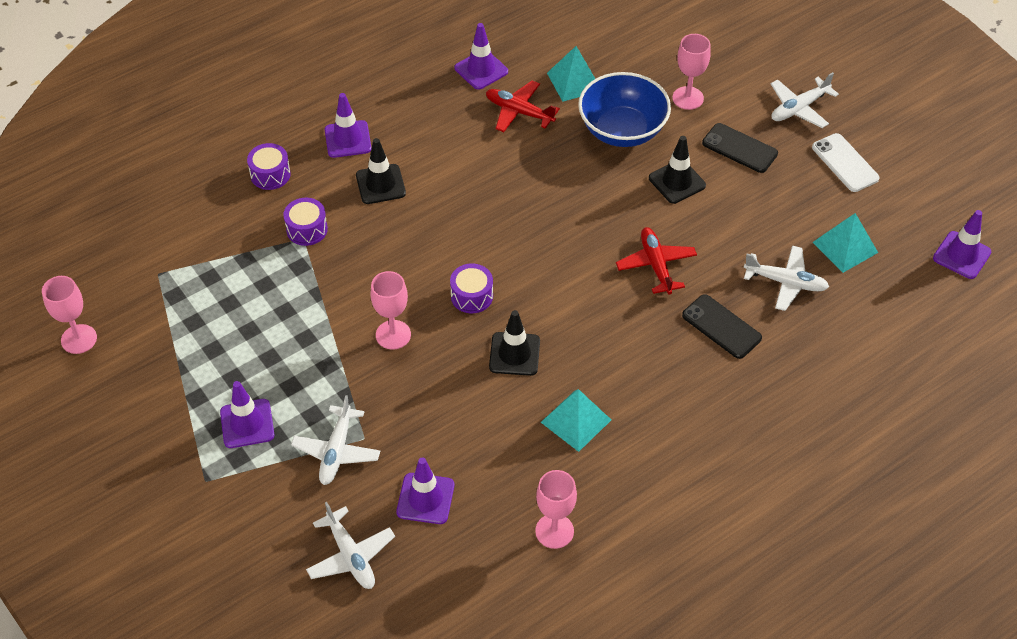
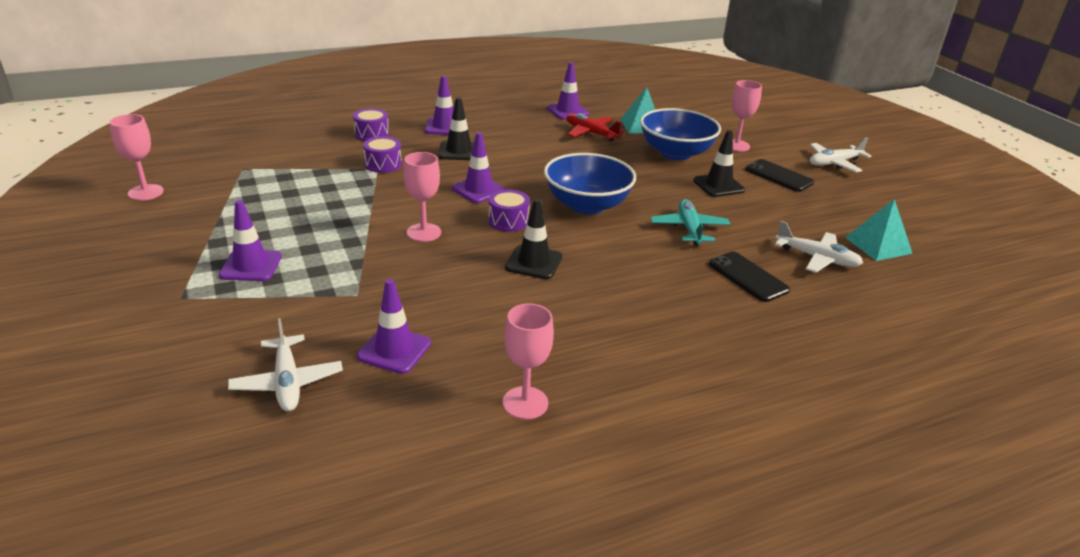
camera: 10 degrees right, 20 degrees down
(336, 451) = (324, 299): white plane -> none
(545, 250) = (587, 205): none -> blue bowl
(576, 421) = (579, 318): turquoise pyramid -> none
(656, 265) = (689, 228): red plane -> turquoise plane
(845, 163) = (877, 197): white phone -> none
(961, 255) = (1001, 268): purple traffic cone -> purple traffic cone (478, 190)

